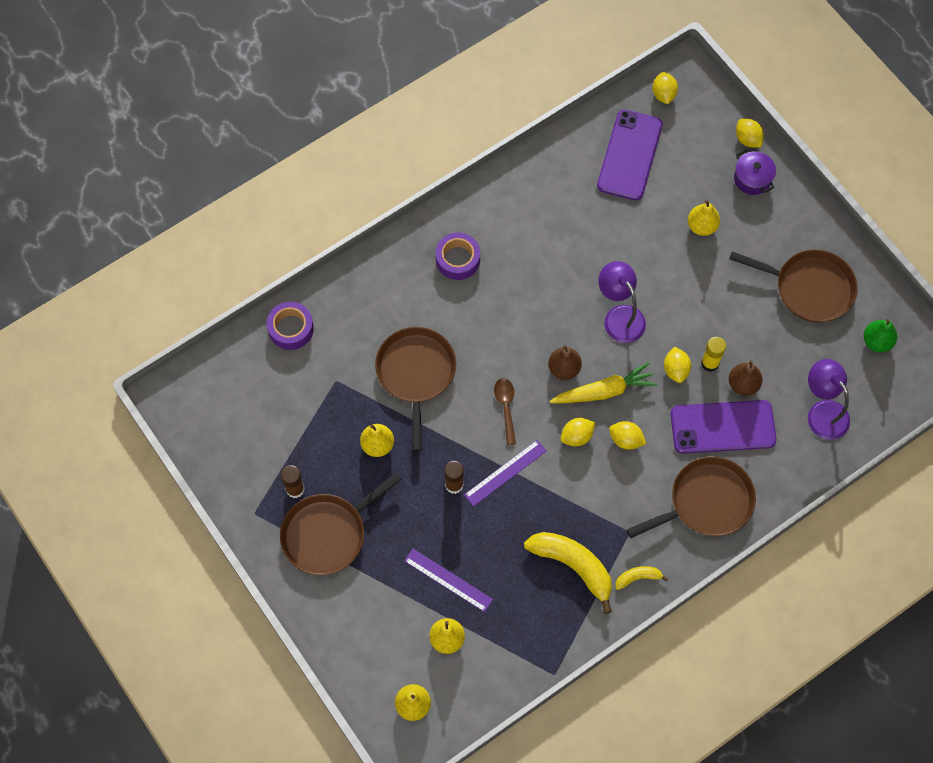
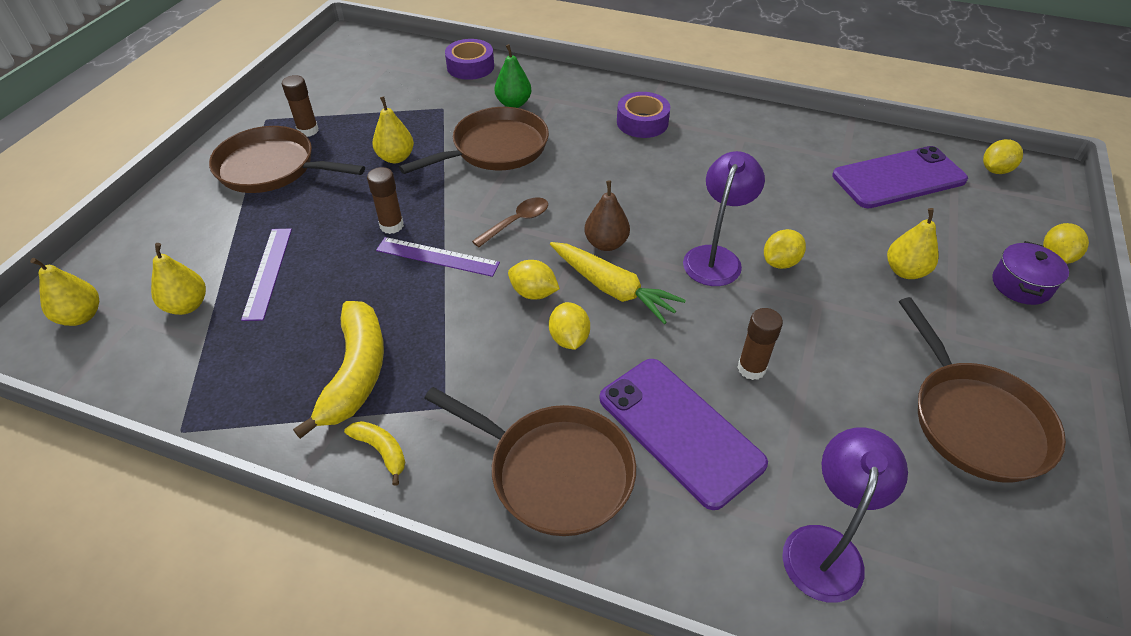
camera: 55 degrees right, 20 degrees down
(675, 370) = (706, 339): yellow lemon -> yellow lemon (780, 262)
(710, 363) = (751, 368): yellow glue stick -> brown glue stick
(743, 384) = (761, 420): brown pear -> none
(877, 341) = (1012, 558): green pear -> green pear (513, 103)

